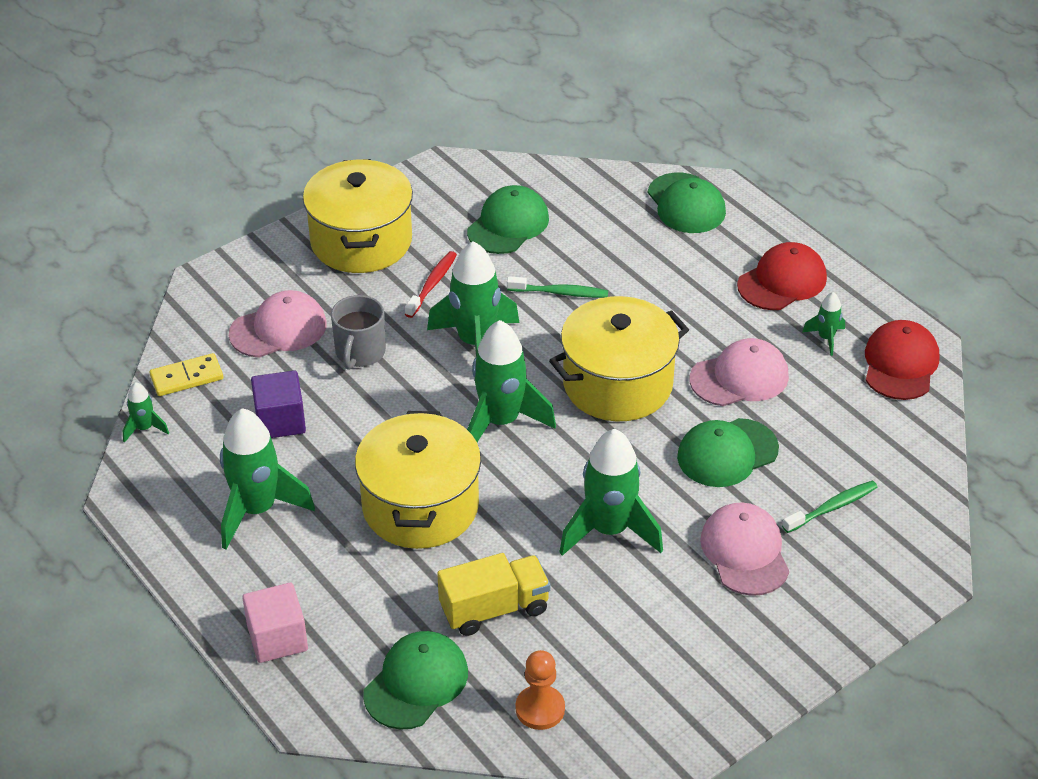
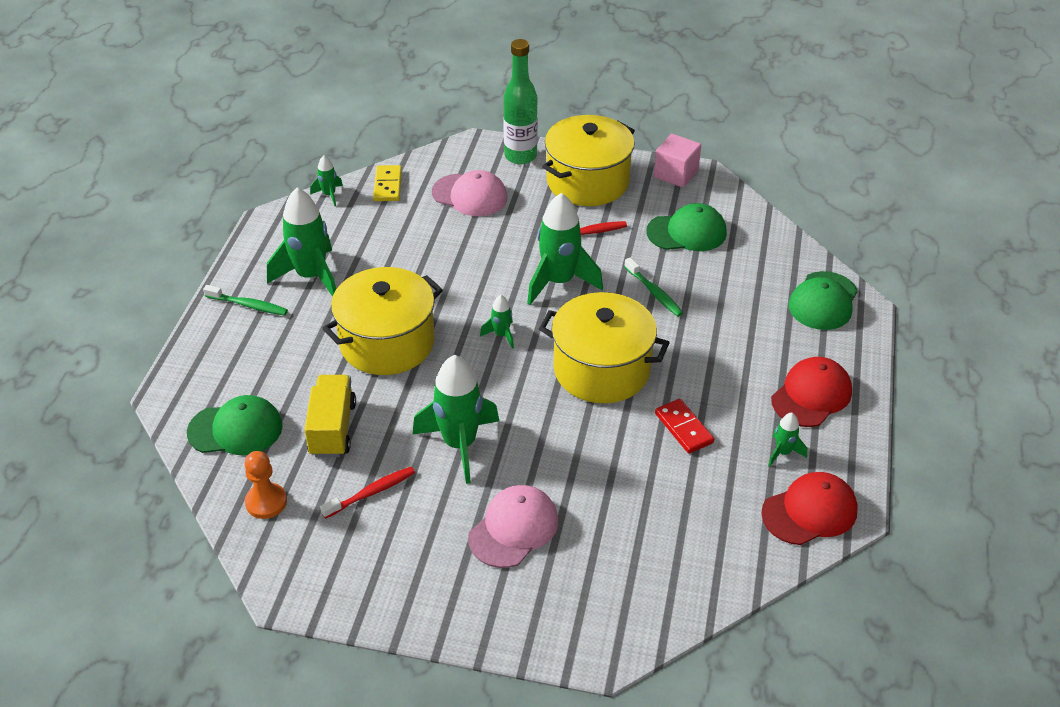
camera: 50 degrees right, 0 degrees up
(187, 377) = (388, 185): yellow domino -> yellow domino turned 60 degrees clockwise
(265, 261) = (520, 156): none -> green bottle
(277, 638) = (216, 347): pink cube -> pink cube (676, 174)
(280, 421) = (394, 242): purple cube -> none
(360, 352) = (490, 239): grey mug -> none
(494, 609) = (332, 429): yellow truck -> yellow truck turned 120 degrees counterclockwise
(501, 422) = (501, 335): green rocket -> green rocket, size x0.47
(606, 625) = (371, 493): none -> red toothbrush
(727, 453) = (600, 464): green cap -> none
(739, 377) = (683, 428): pink cap -> red domino
(782, 281) = (811, 395): red cap -> red cap turned 60 degrees counterclockwise
(832, 507) = (611, 554): green toothbrush -> green toothbrush (248, 305)

